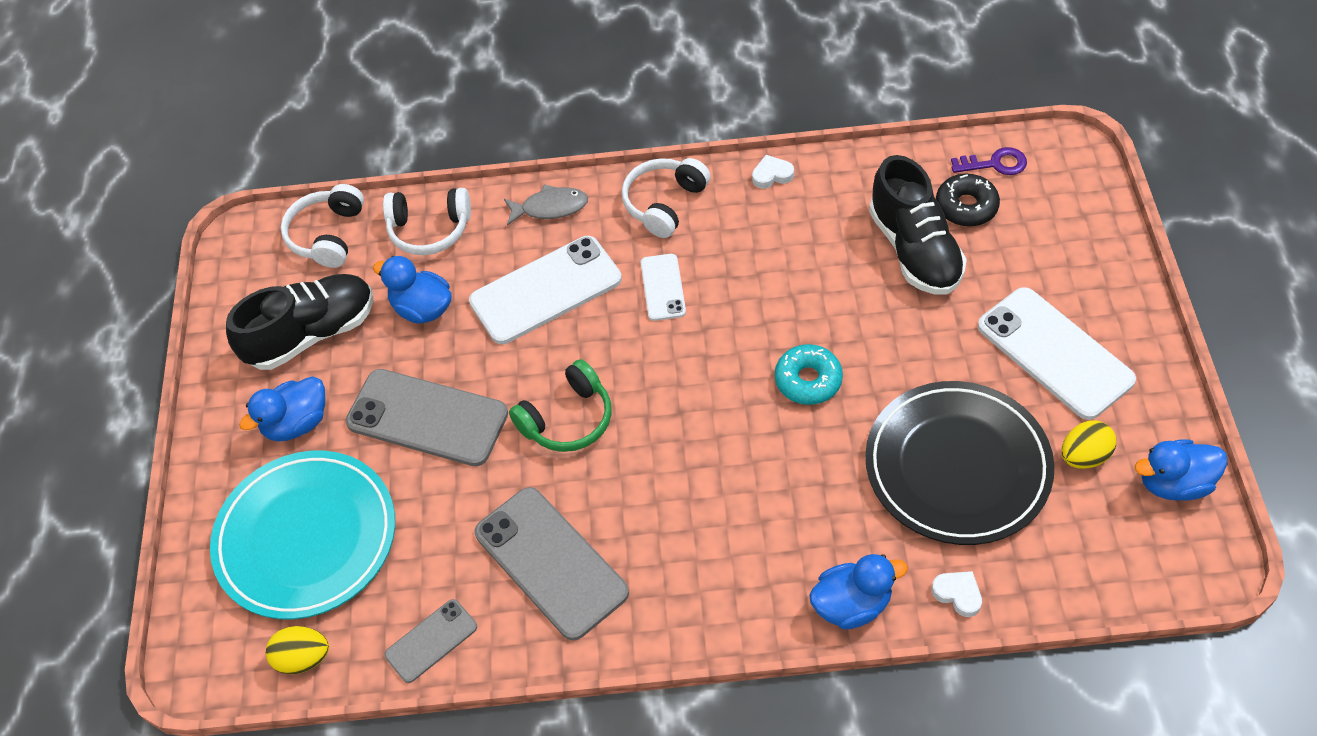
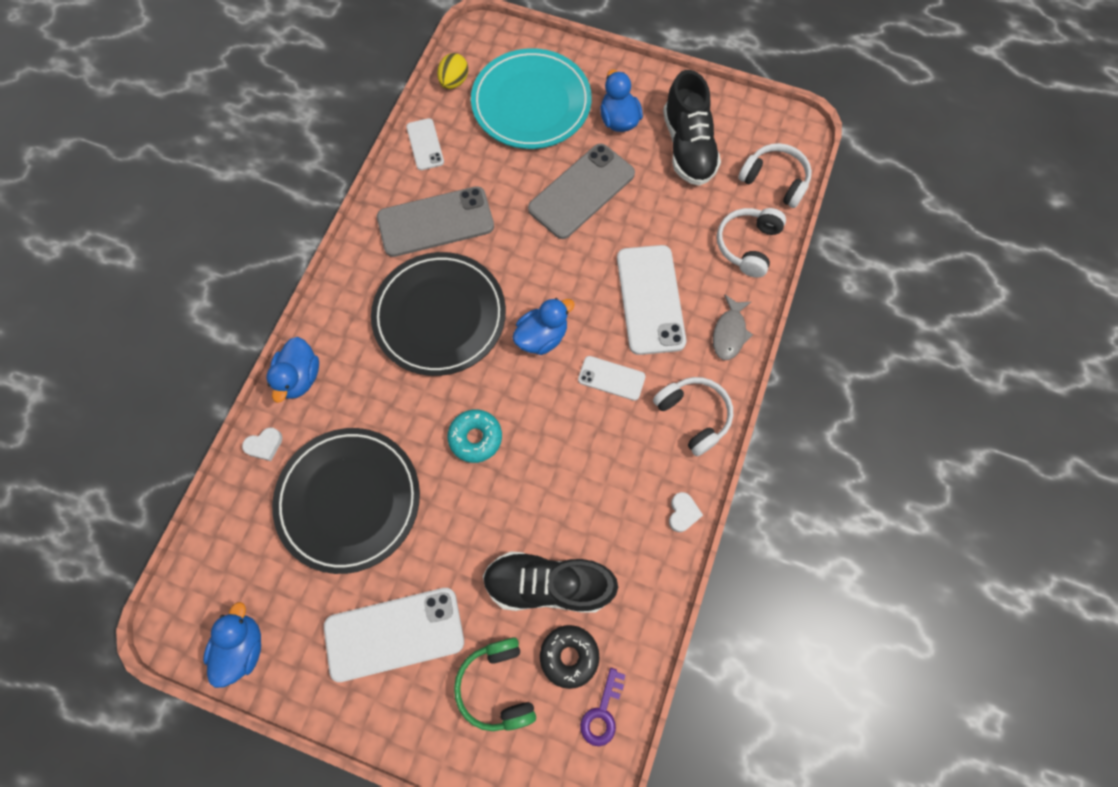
camera: 110 degrees right, 15 degrees up
(422, 308) = (675, 217): blue duck -> blue duck (542, 336)
(431, 641) = (425, 144): grey phone -> white phone
(567, 419) = (533, 271): green headphones -> green headphones (497, 685)
(682, 490) = (440, 316): none -> black plate
(1084, 456) = (302, 595): yellow egg -> none

